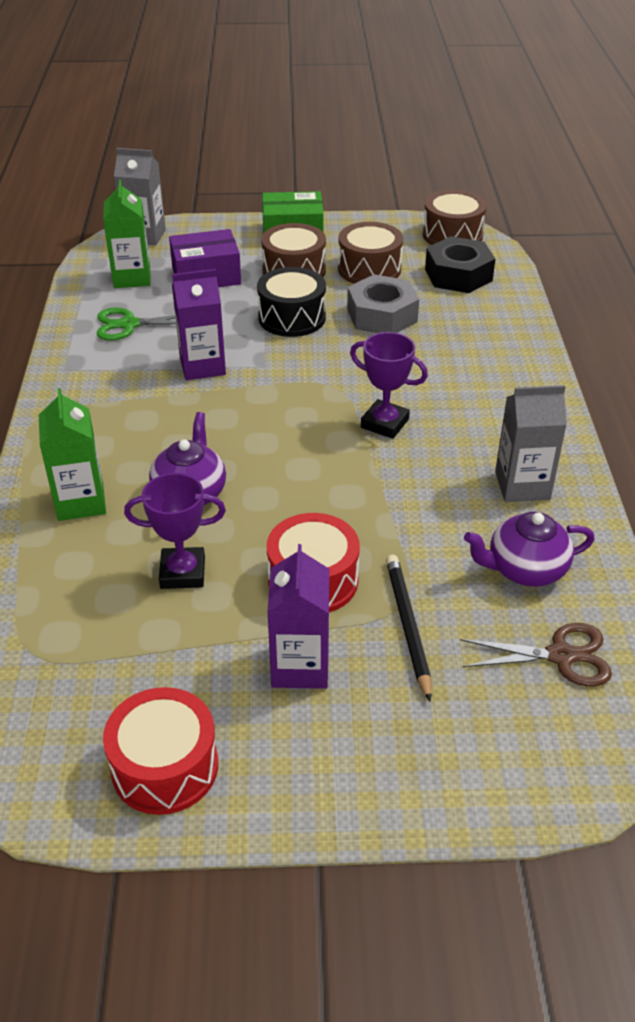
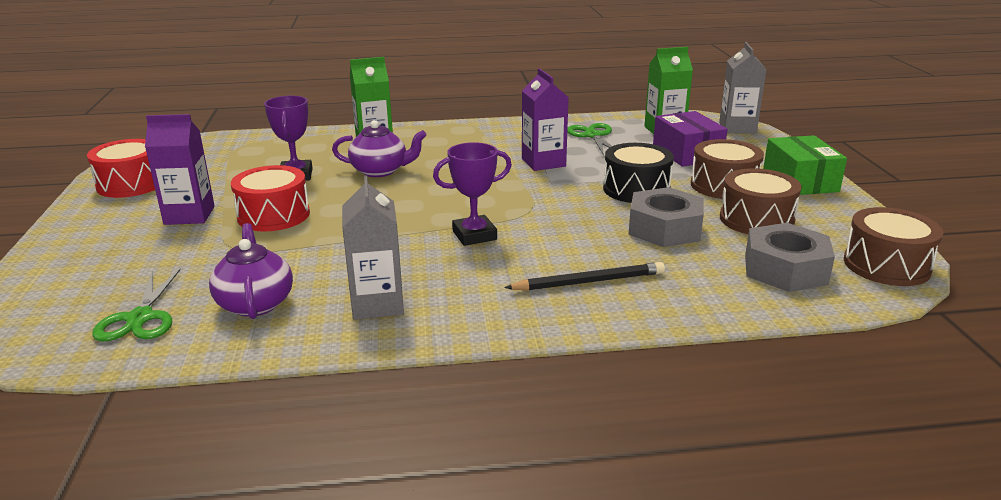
camera: 85 degrees right, 15 degrees down
(384, 423) = (474, 235): purple trophy -> purple trophy turned 45 degrees clockwise
(408, 626) = (209, 251): black pencil -> black pencil (589, 282)
(458, 275) = (785, 269): black nut -> grey nut
(561, 656) = (140, 318): brown scissors -> green scissors

